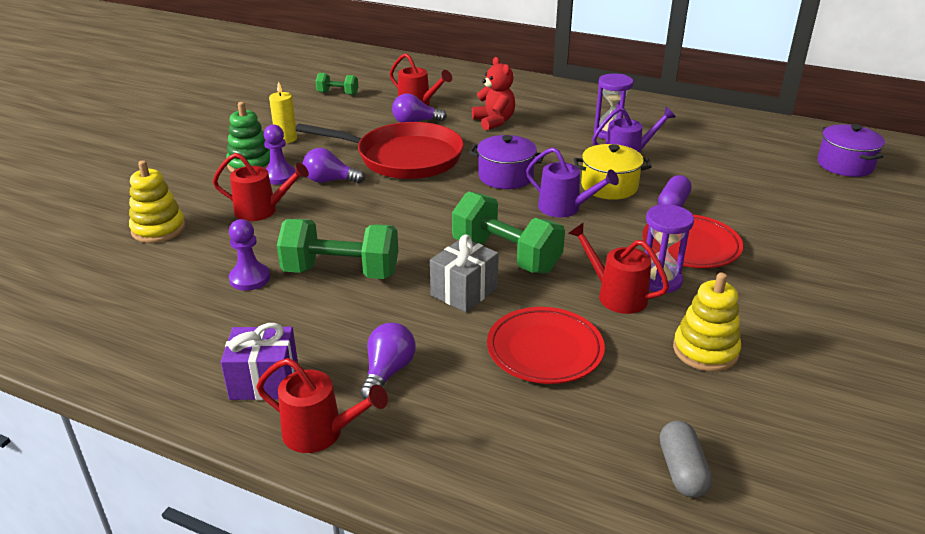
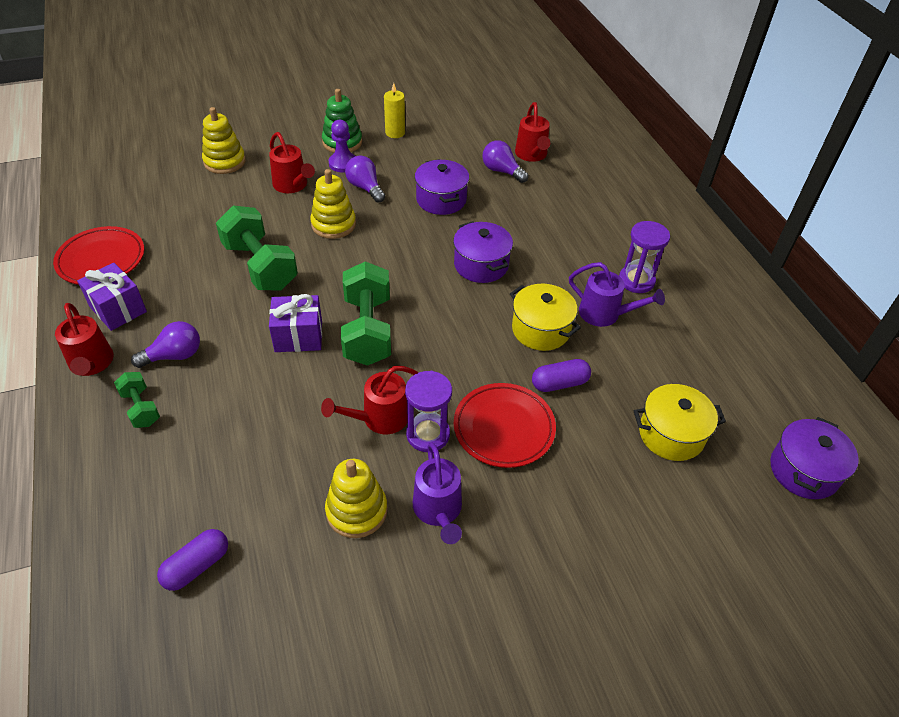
camera: 45 degrees right, 15 degrees up
(250, 278) = (212, 233): purple pawn -> none
(338, 94) = (492, 110): green dumbbell -> green dumbbell (141, 408)
(350, 214) = (333, 224): none -> yellow stacking toy
(404, 158) = (441, 199): red pan -> purple pot
(464, 292) = (298, 336): grey gift -> purple gift
(494, 122) = (561, 208): red teddy bear -> none
(544, 350) = (269, 418): red plate -> red plate (101, 260)
(565, 208) = (473, 324): purple watering can -> purple watering can (439, 511)
(615, 295) = (379, 419): red watering can -> red watering can turned 120 degrees counterclockwise
(682, 470) = (197, 566): grey capsule -> purple capsule
(768, 189) = (671, 434): none -> yellow pot

